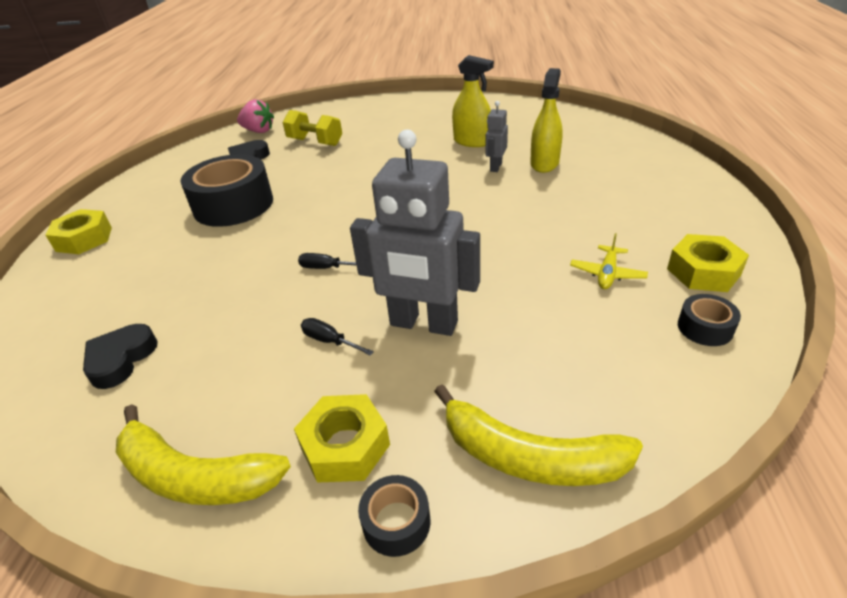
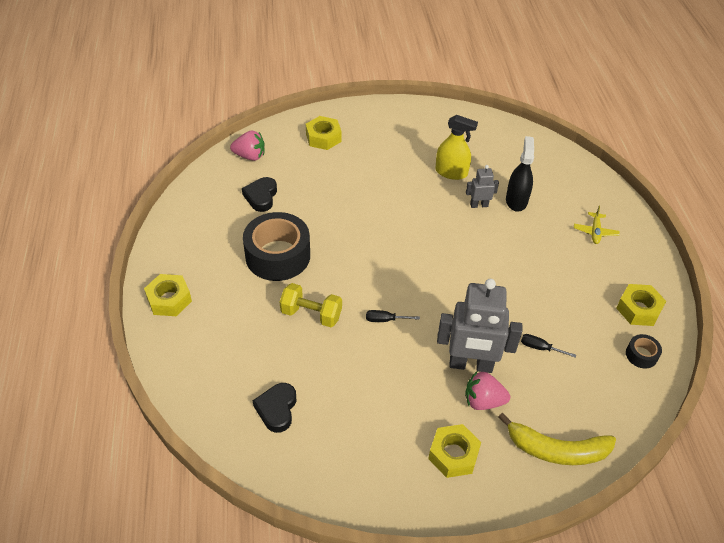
camera: 15 degrees left, 10 degrees up
(195, 475) = (374, 482): yellow banana -> none
(315, 142) = (312, 173): yellow dumbbell -> yellow dumbbell (311, 314)
(330, 341) = (414, 383): black screwdriver -> black screwdriver (540, 348)
(342, 118) = (323, 137): none -> yellow nut
(396, 522) = (497, 494): black tape -> none
(425, 372) = (483, 401): none -> pink strawberry
(495, 167) = (479, 205): grey robot -> grey robot turned 75 degrees clockwise
(544, 163) = (516, 200): yellow spray bottle -> black spray bottle
(607, 274) = (579, 314): yellow plane -> yellow plane (595, 232)

